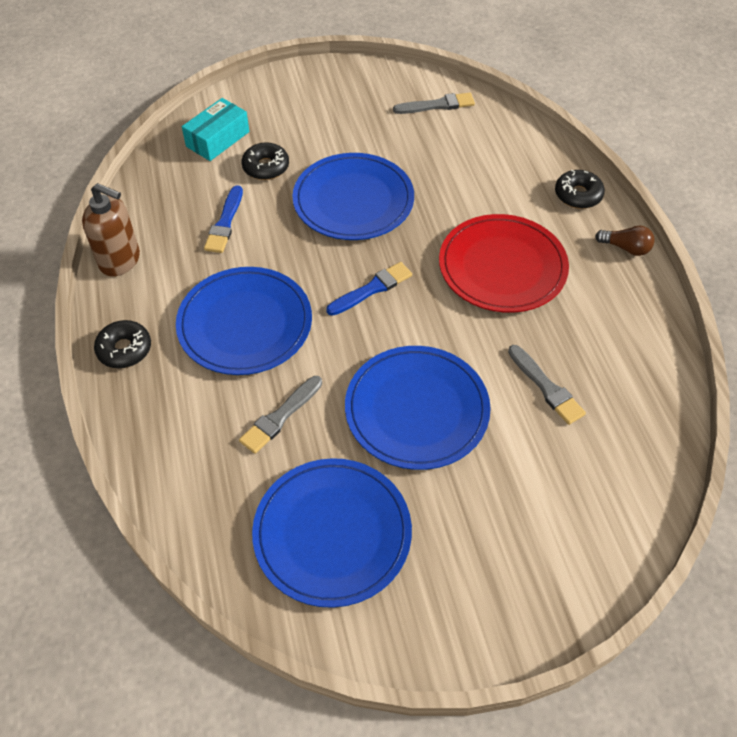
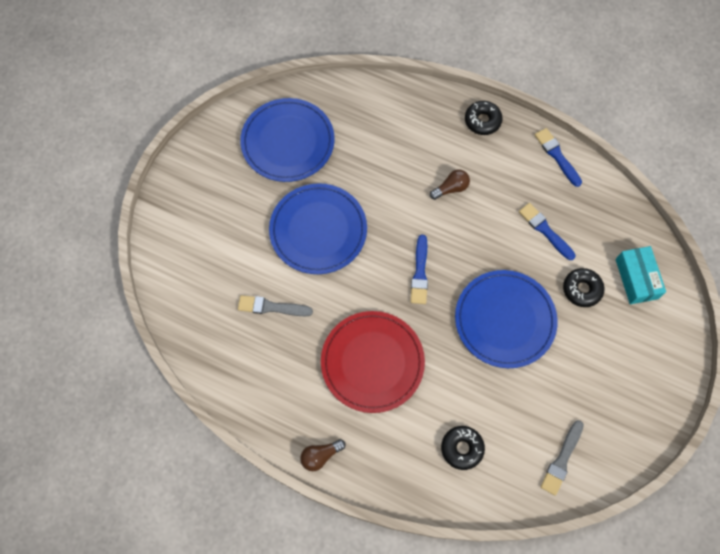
camera: 130 degrees right, 15 degrees up
(120, 260) = (557, 155): brown soap dispenser -> blue brush
(245, 324) = (451, 188): blue plate -> brown light bulb
(280, 417) = (373, 164): grey brush -> none
(578, 195) = (390, 473): black donut -> black donut (462, 448)

